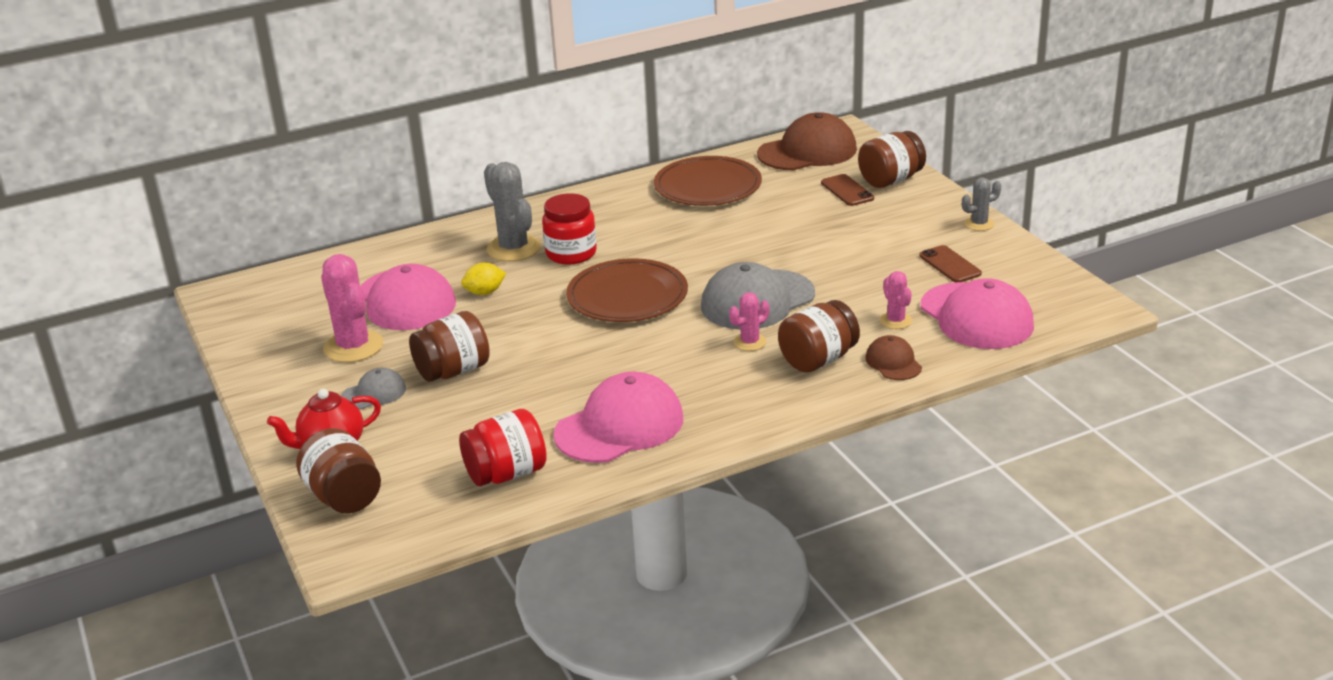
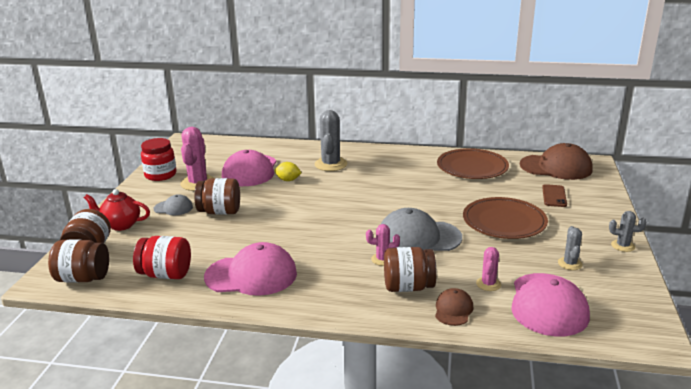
camera: 35 degrees right, 5 degrees down
(571, 253) = (354, 176): red jar -> red jar (160, 175)
(627, 296) = (352, 208): brown plate -> brown plate (504, 221)
(890, 180) = (591, 199): brown jar -> brown jar (83, 278)
(950, 265) = (570, 264): brown phone -> grey cactus

